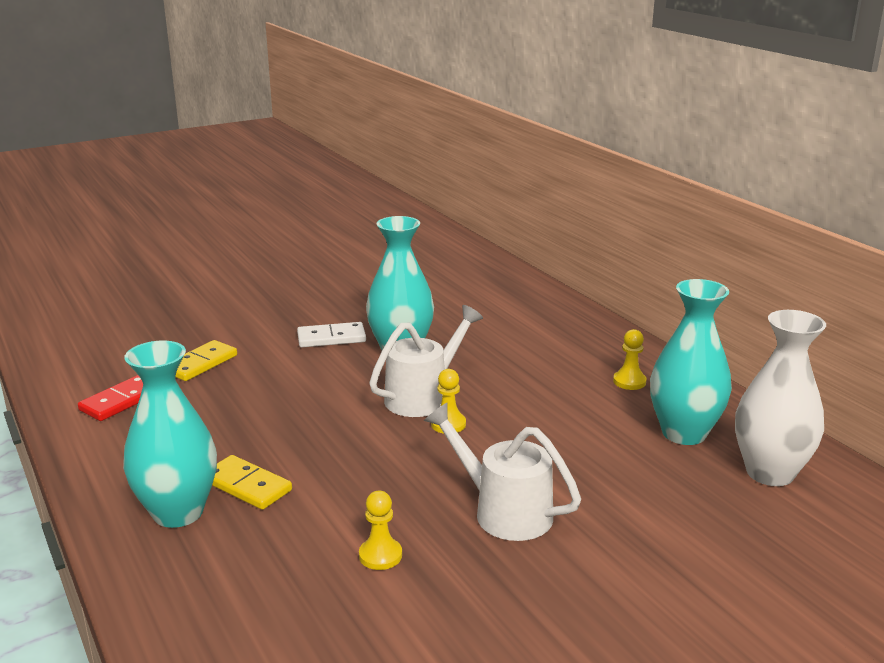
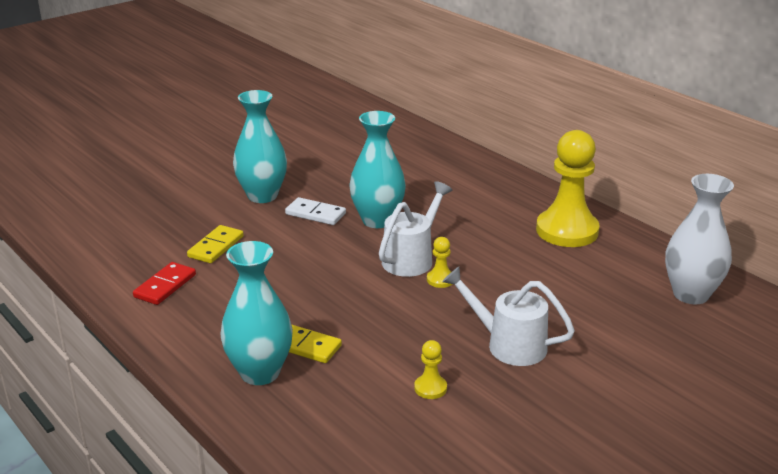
camera: 10 degrees left, 5 degrees up
(331, 338) = (315, 214): white domino -> white domino turned 45 degrees clockwise
(629, 381) = (567, 231): yellow pawn -> yellow pawn, size x2.40
(684, 433) = (620, 269): turquoise vase -> turquoise vase (262, 196)

